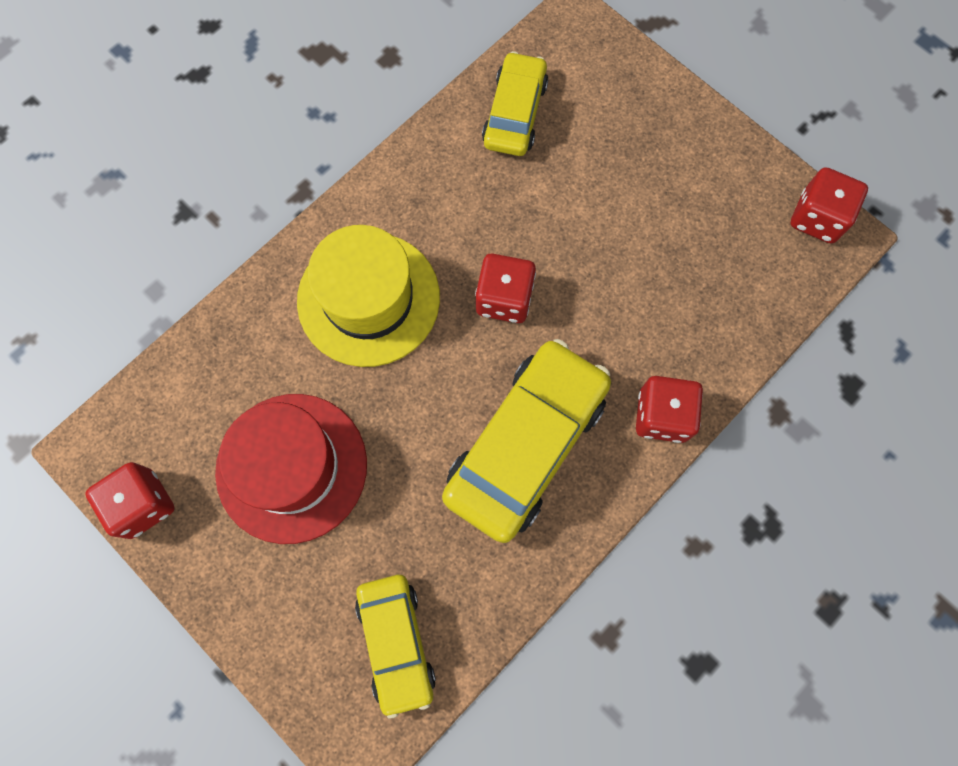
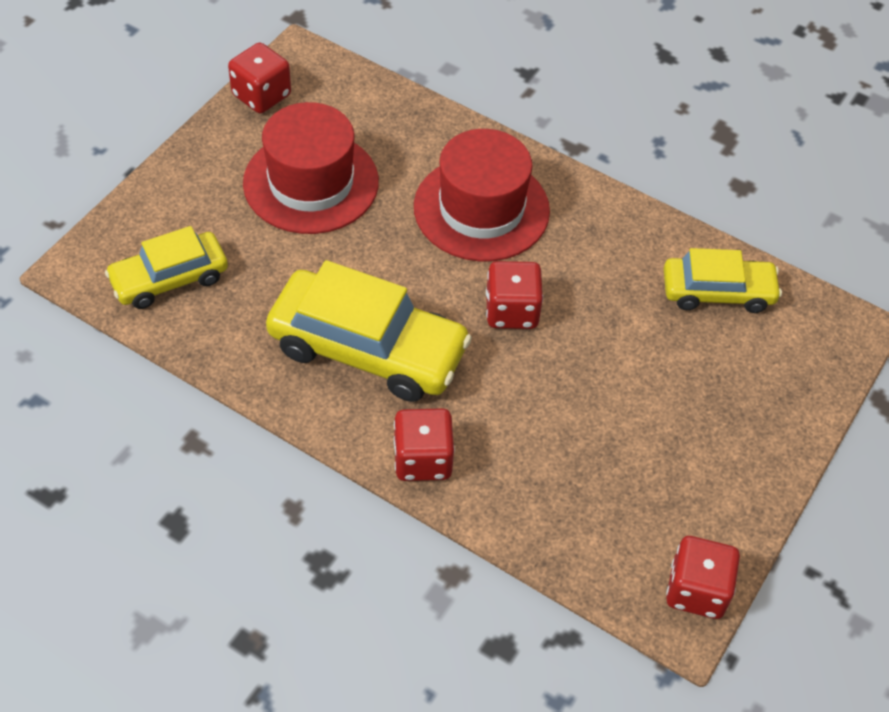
camera: 75 degrees right, 20 degrees down
(368, 299) = (481, 209): yellow hat -> red hat

